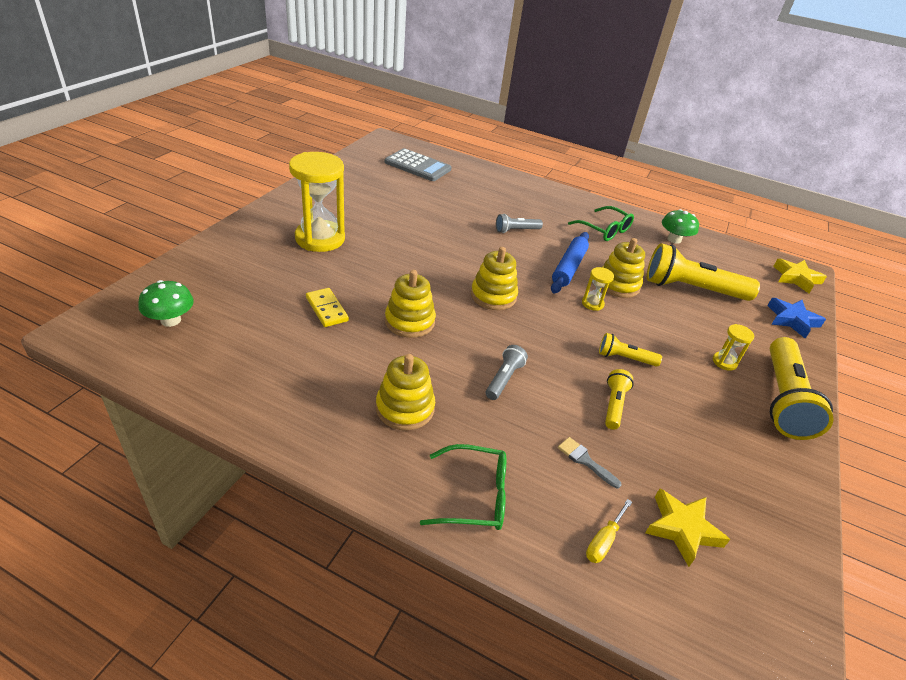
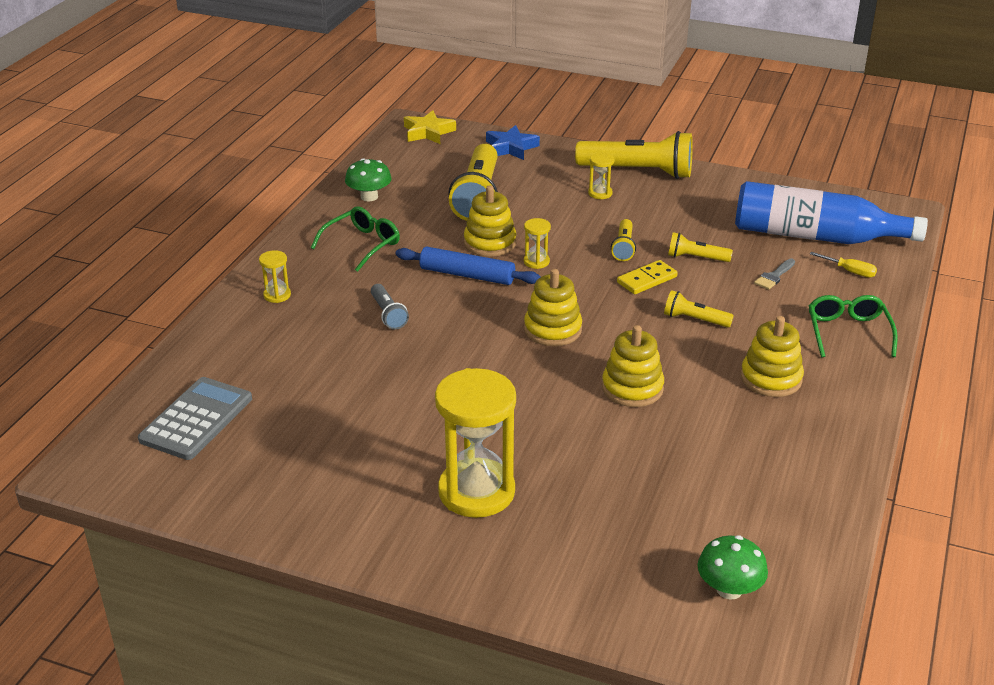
camera: 90 degrees left, 5 degrees down
(326, 309) = (640, 456): yellow domino -> yellow domino (647, 280)
(504, 379) = (694, 319): grey flashlight -> yellow flashlight
(538, 196) = (277, 295): none -> yellow hourglass
(682, 529) = (815, 236): yellow star -> blue bottle

